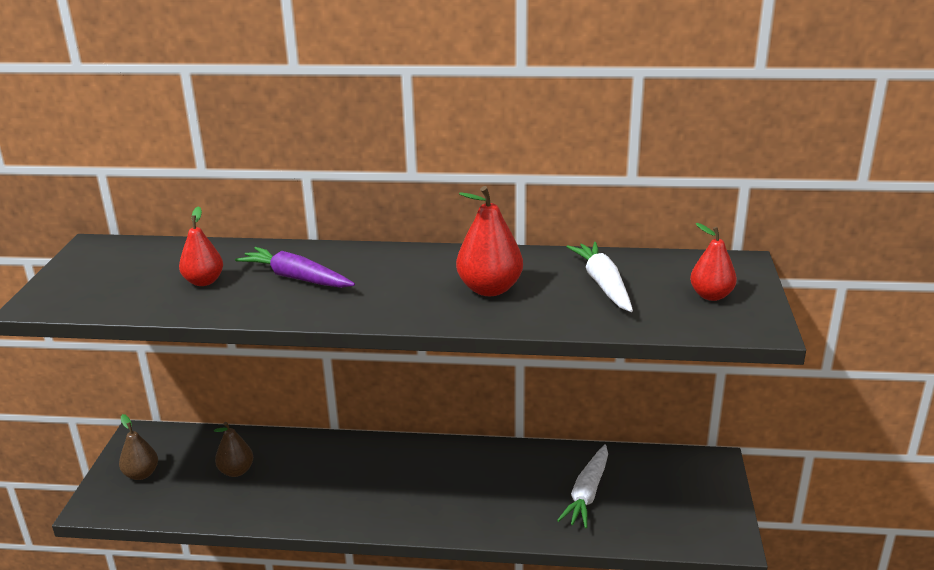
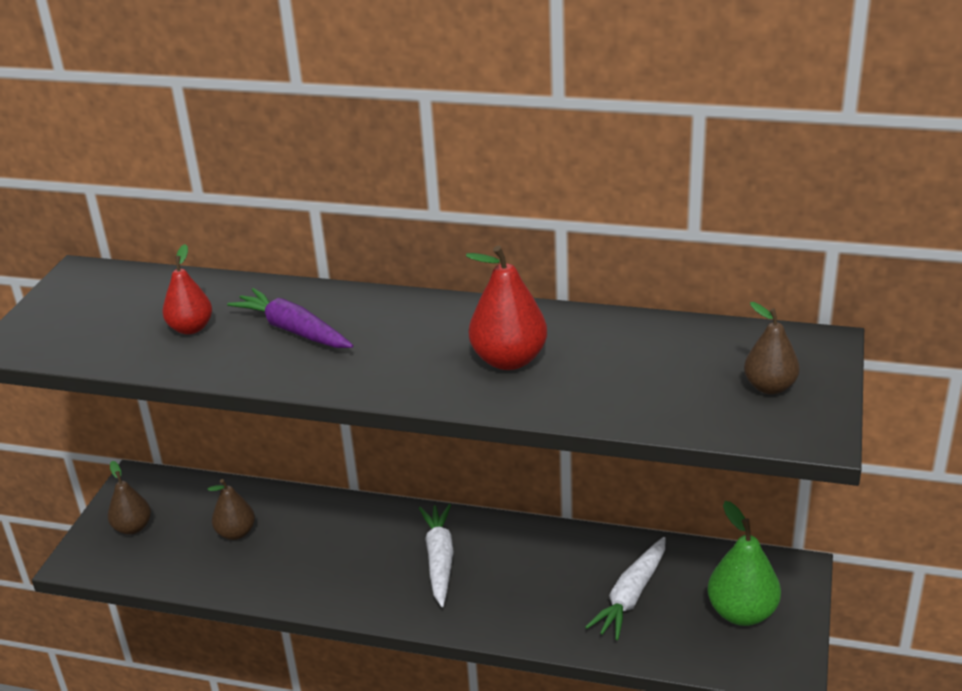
camera: 10 degrees right, 5 degrees up
(603, 284) = (644, 362): white carrot -> white carrot (439, 560)
(681, 498) = (742, 613): none -> green pear
(711, 295) = (769, 387): red pear -> brown pear

